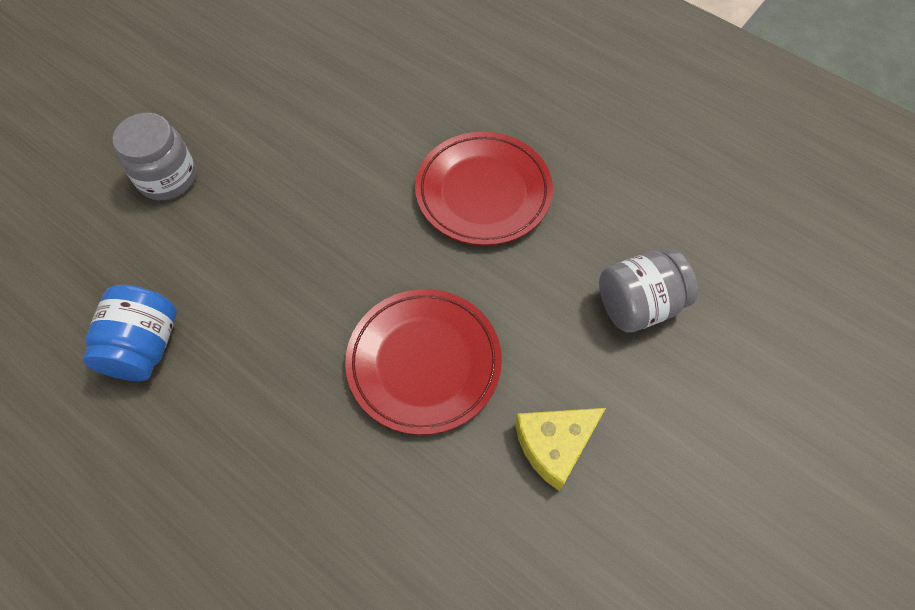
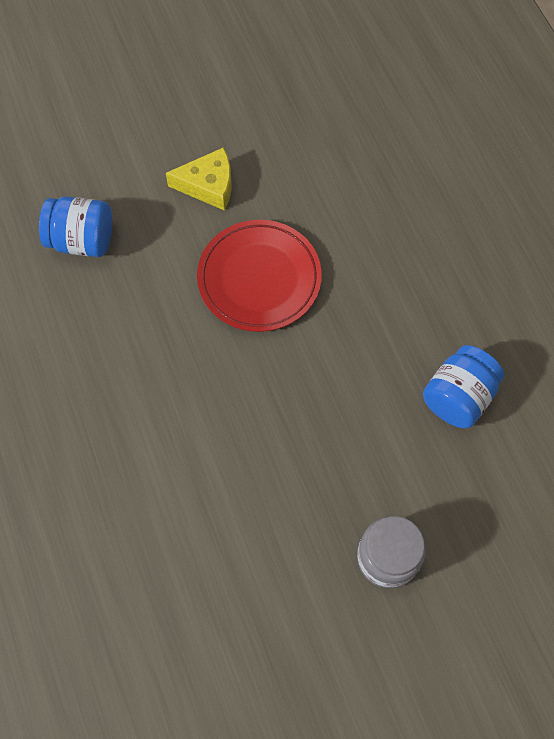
camera: 150 degrees left, 5 degrees up
(483, 192) = (125, 390): red plate -> none
(638, 305) = (82, 240): grey jar -> blue jar

